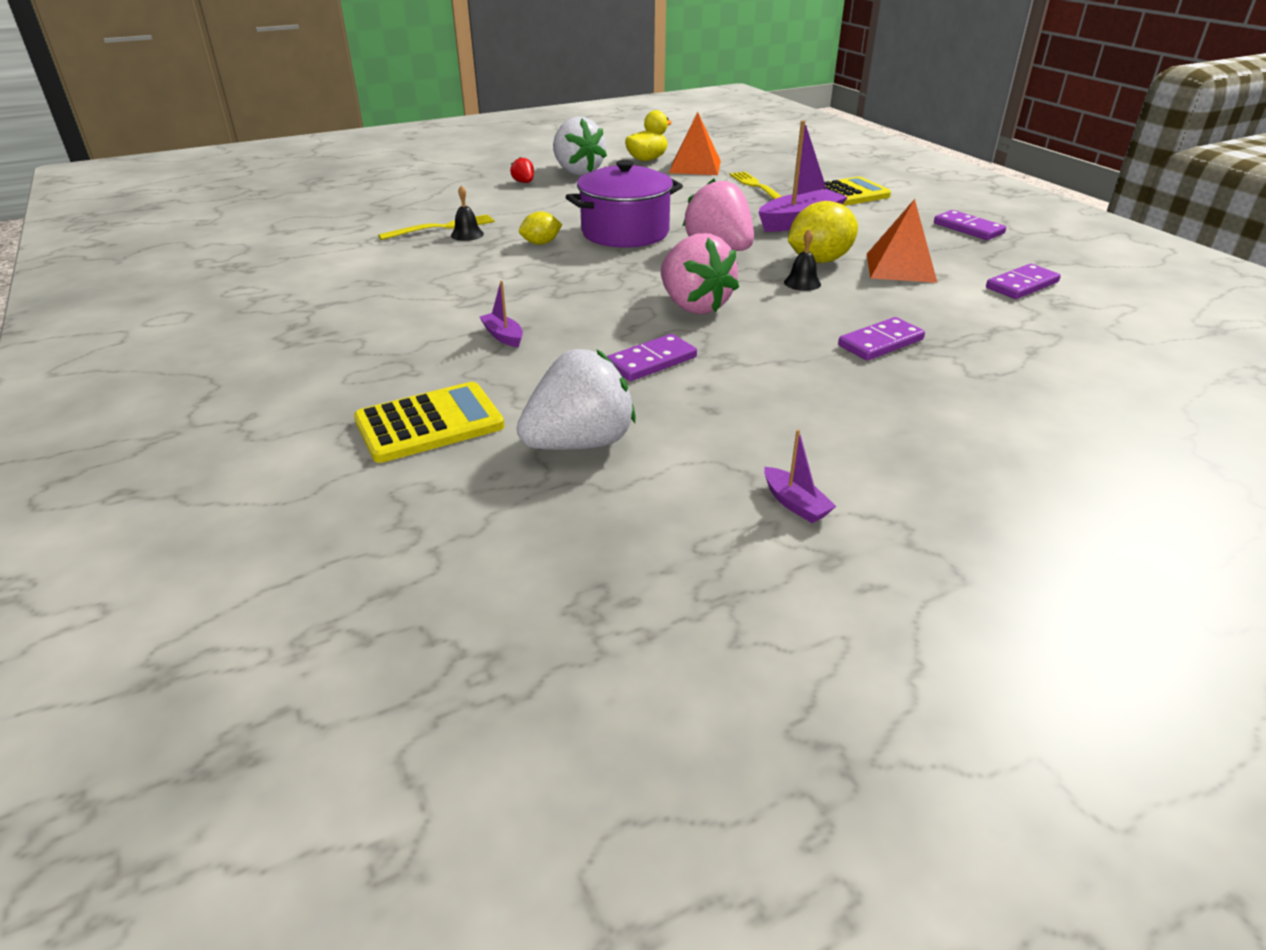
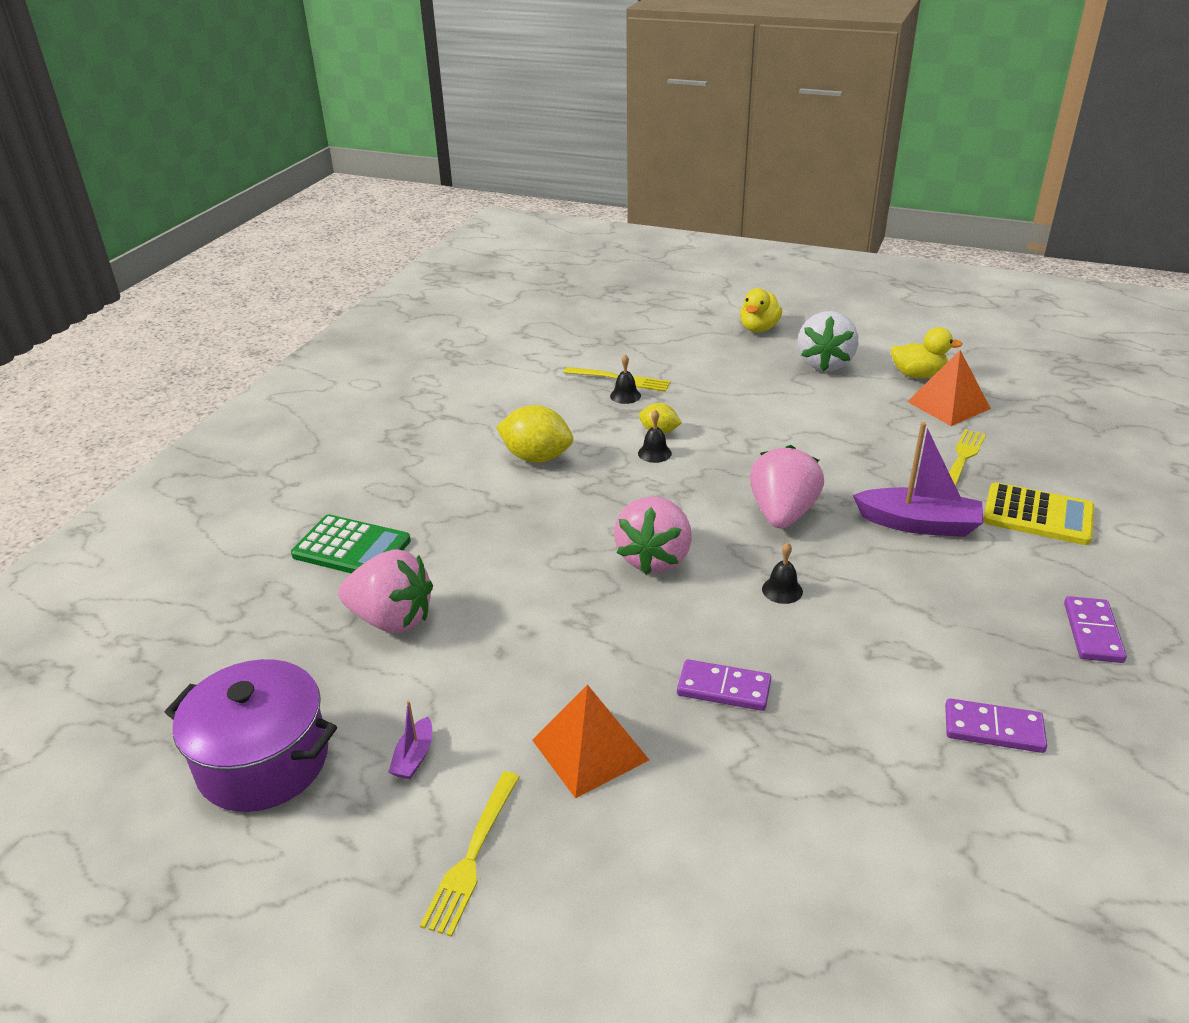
camera: 50 degrees right, 0 degrees up
(429, 424) = (351, 548): yellow calculator -> green calculator
(489, 169) = (759, 328): none -> yellow duck
(503, 336) = (493, 506): purple boat -> none
(524, 182) = (759, 357): red strawberry -> none
(564, 255) = (654, 453): none -> black bell
(579, 443) = (392, 619): white strawberry -> pink strawberry
(625, 233) = (740, 454): purple pot -> purple pot (263, 761)
(651, 361) = (537, 587): purple domino -> none
(819, 260) = (846, 576): yellow lemon -> yellow lemon (536, 457)
(900, 267) = (908, 631): orange pyramid -> orange pyramid (589, 750)
(958, 521) = (472, 856): none -> yellow fork

